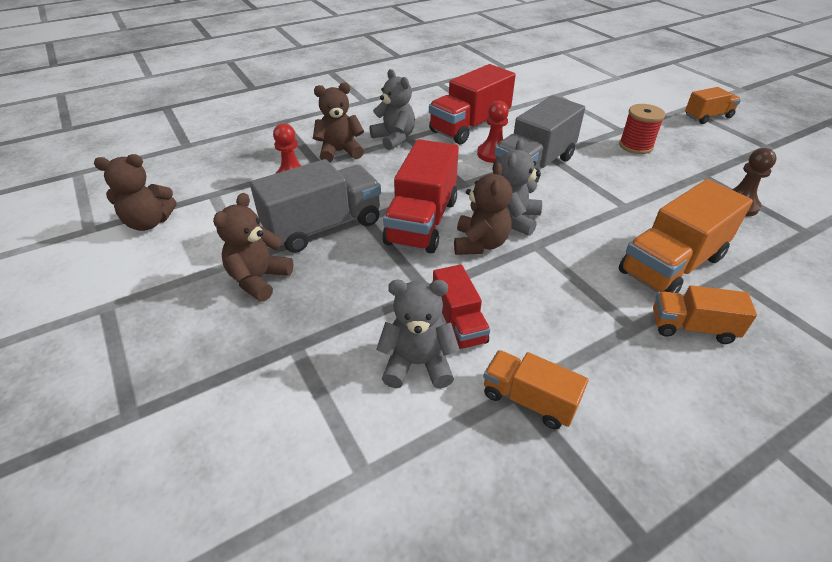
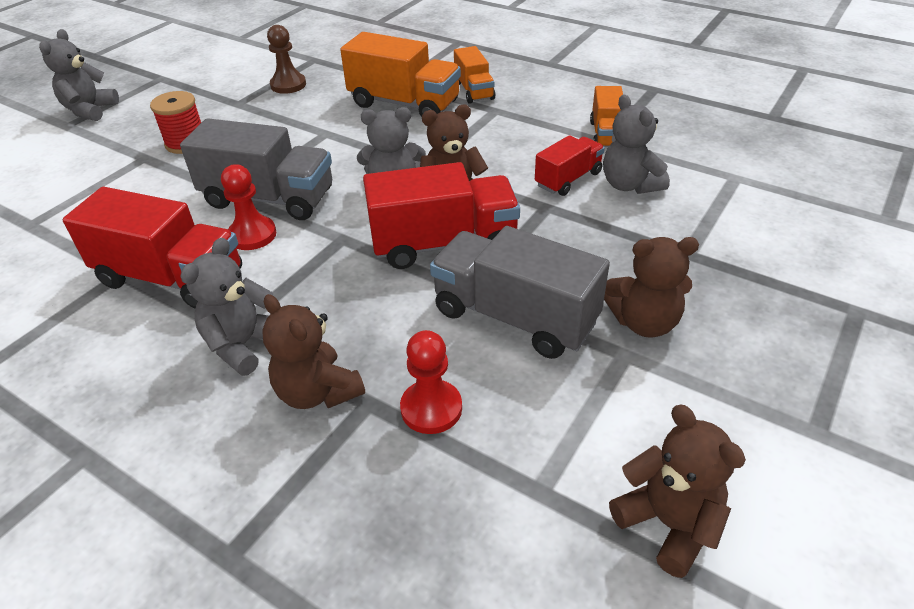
camera: 115 degrees left, 0 degrees up
(707, 117) = (90, 110): orange truck -> grey teddy bear

